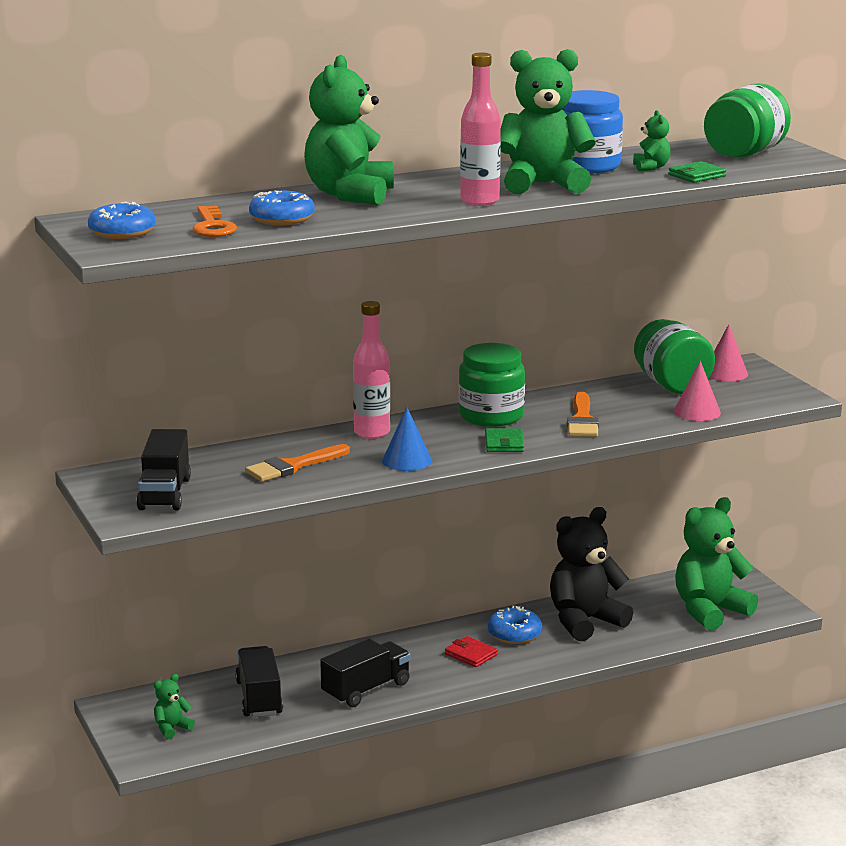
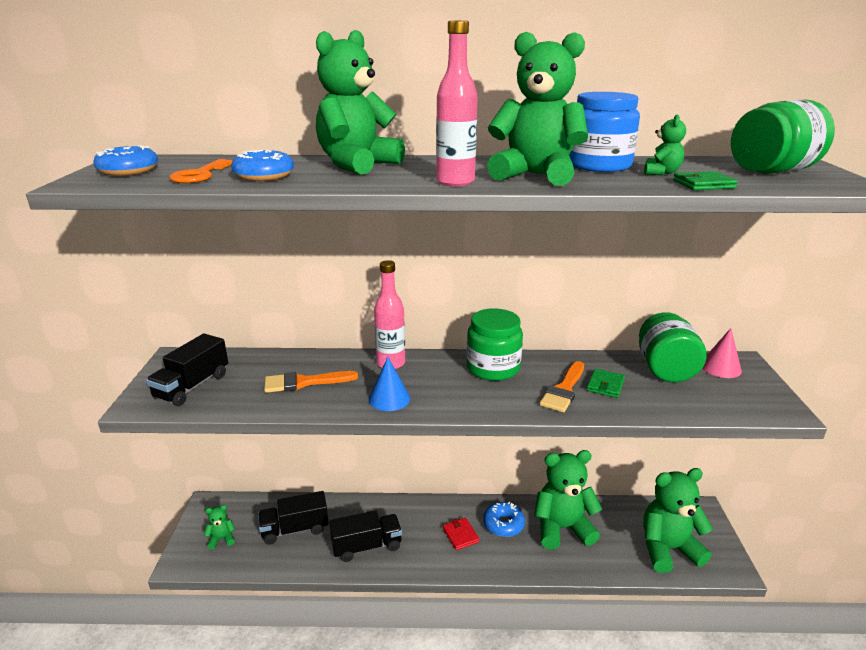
camera: 25 degrees right, 5 degrees up
(259, 698) = (295, 529): black truck -> black truck turned 120 degrees counterclockwise
(504, 443) = (480, 400): green wallet -> green wallet (605, 385)
(584, 621) = (562, 528): black teddy bear -> green teddy bear
(697, 412) = (673, 405): pink cone -> none

